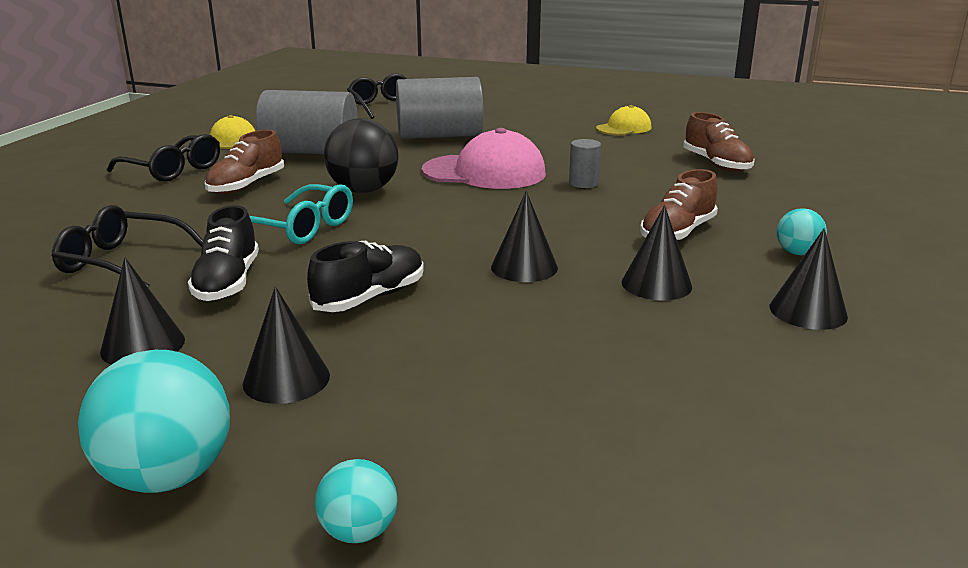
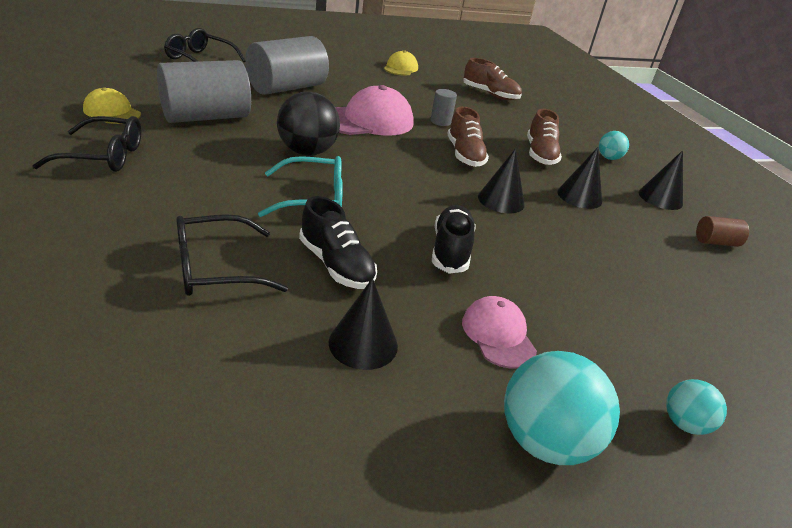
camera: 40 degrees left, 10 degrees up
(246, 185) = (203, 163): brown shoe -> brown shoe (464, 155)
(286, 379) = (498, 335): black cone -> pink cap
(817, 380) = (716, 242): none -> brown cylinder

